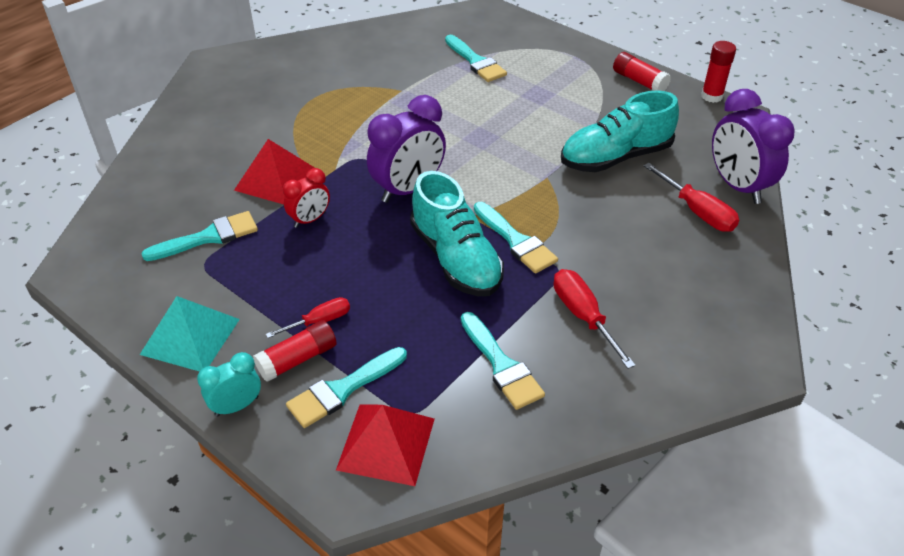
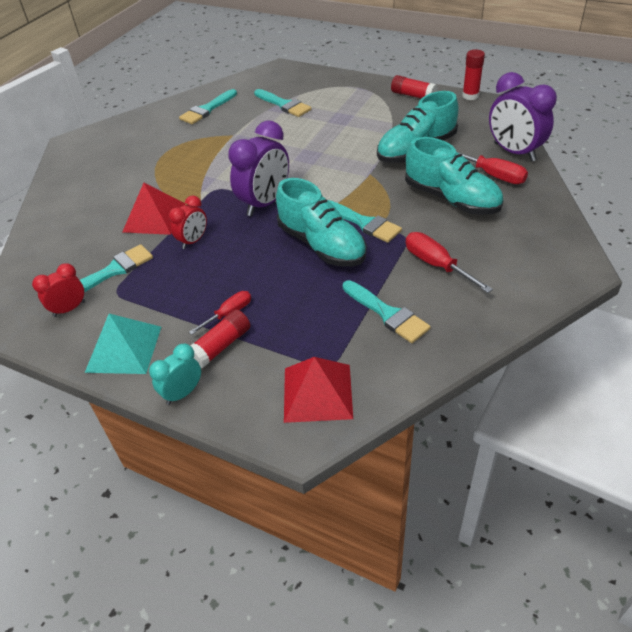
camera: 10 degrees left, 0 degrees up
(146, 273) = (69, 309): none -> red clock
(342, 390) = (267, 360): turquoise brush -> turquoise brush (207, 109)
(634, 233) = (451, 199): none -> turquoise shoe

